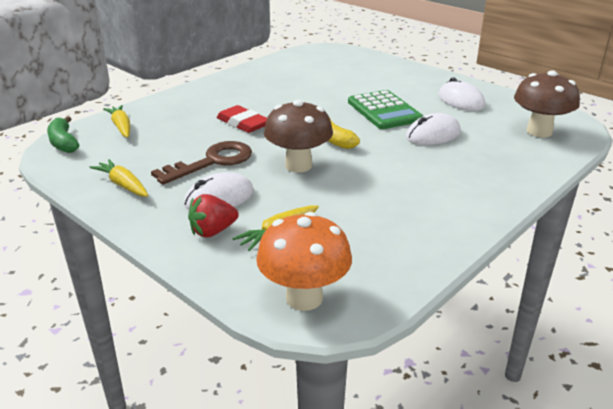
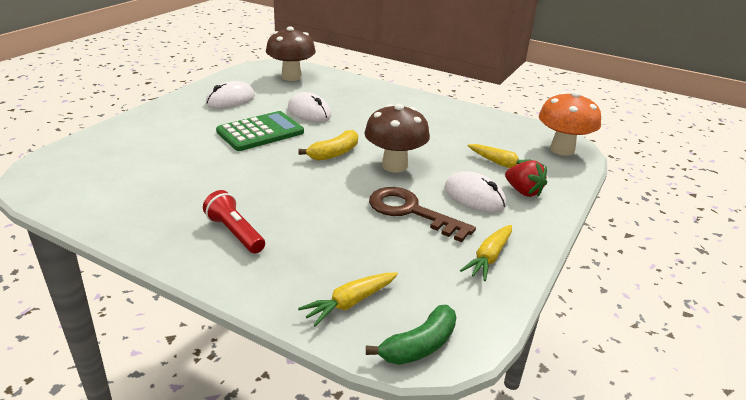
camera: 105 degrees left, 0 degrees up
(223, 98) = (235, 233): none -> red flashlight
(243, 123) = (311, 207): red eraser -> none

